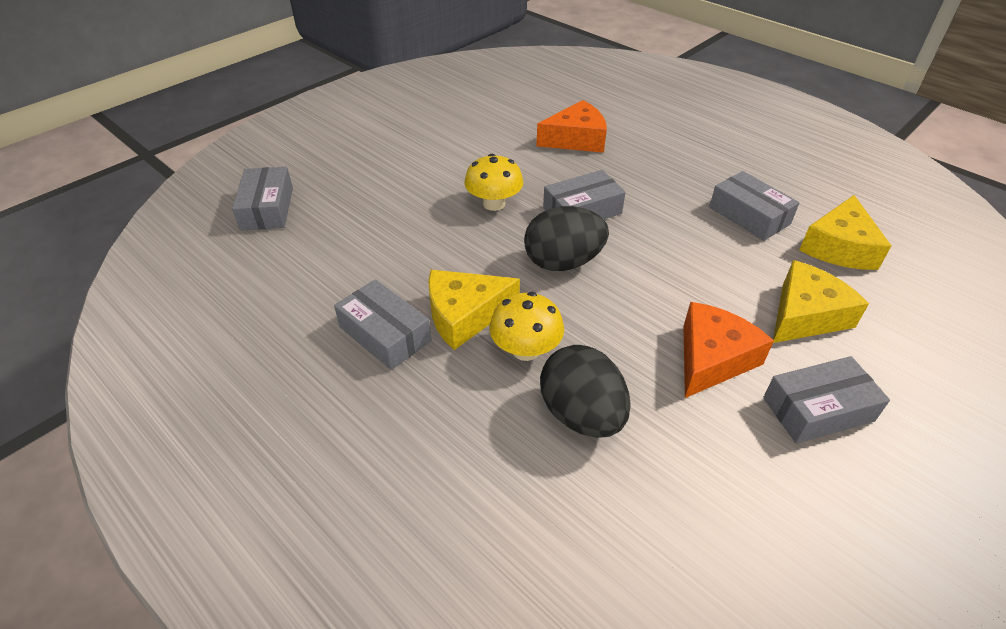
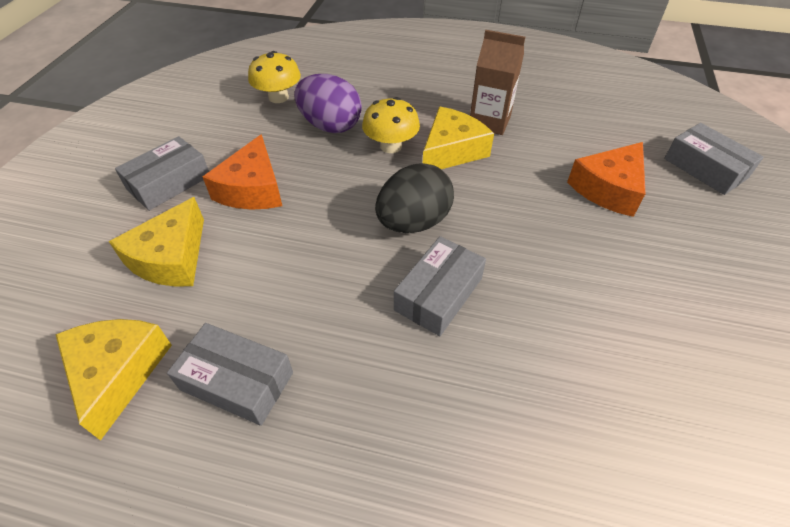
camera: 150 degrees right, 5 degrees up
(385, 334) = (489, 122): grey box -> brown carton
(494, 203) = (534, 261): yellow mushroom -> yellow mushroom (278, 97)
(576, 139) = (545, 442): orange cheese -> orange cheese (608, 189)
(581, 415) = (330, 126): black egg -> purple egg

